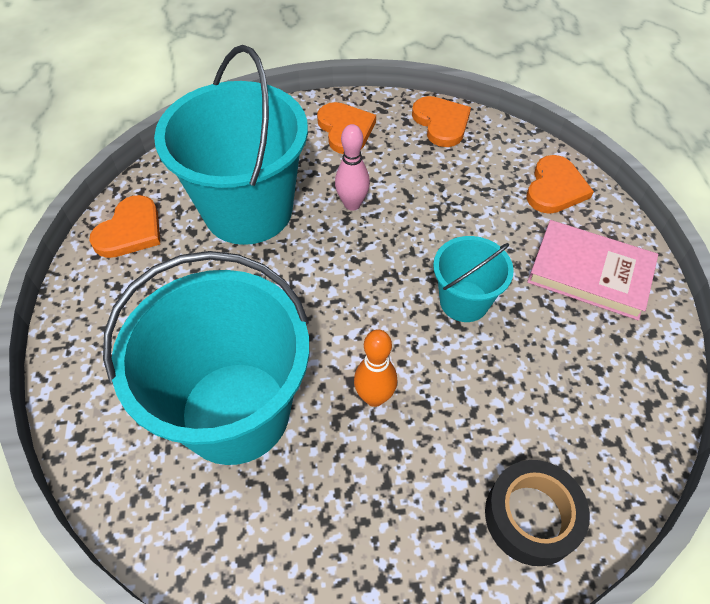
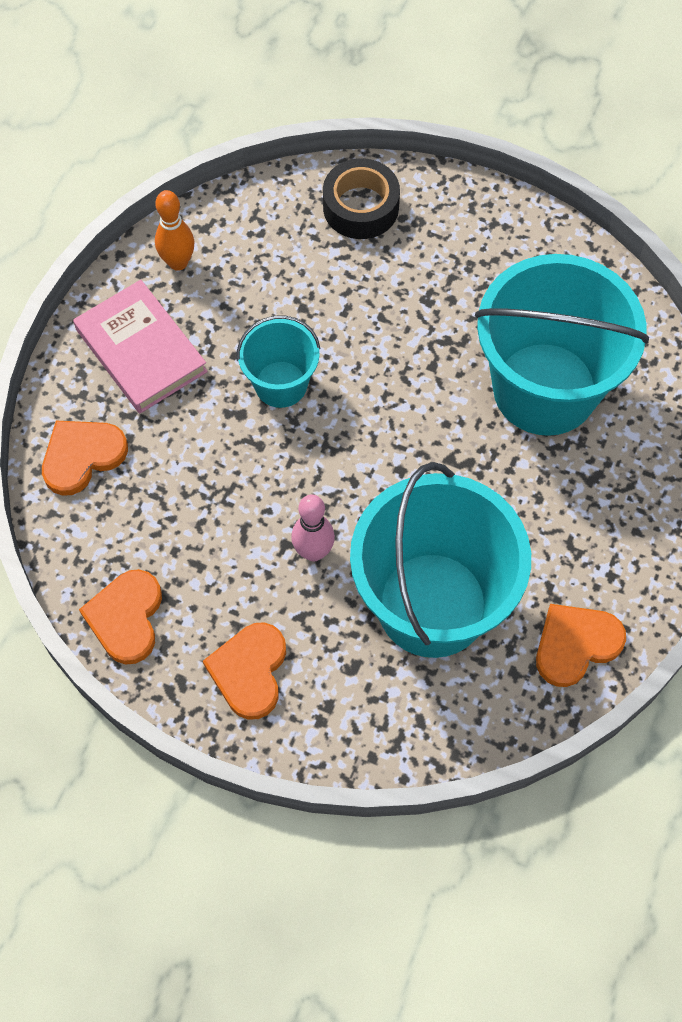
camera: 150 degrees left, 10 degrees up
(374, 397) = (420, 342): orange bowling pin -> orange bowling pin (178, 262)

